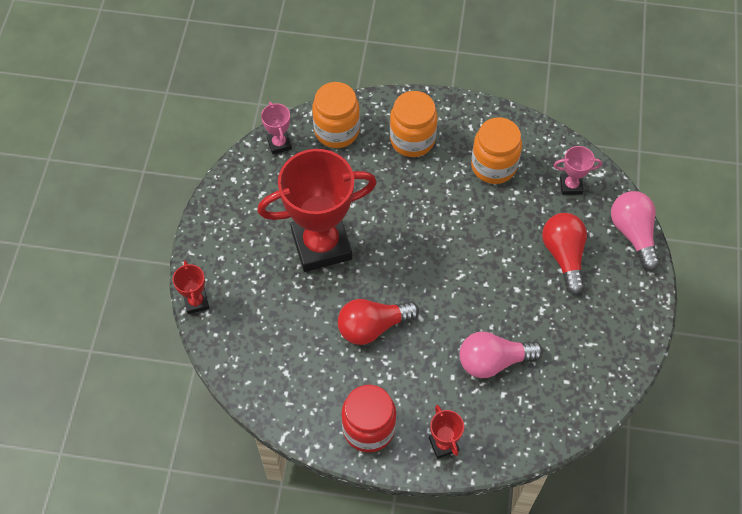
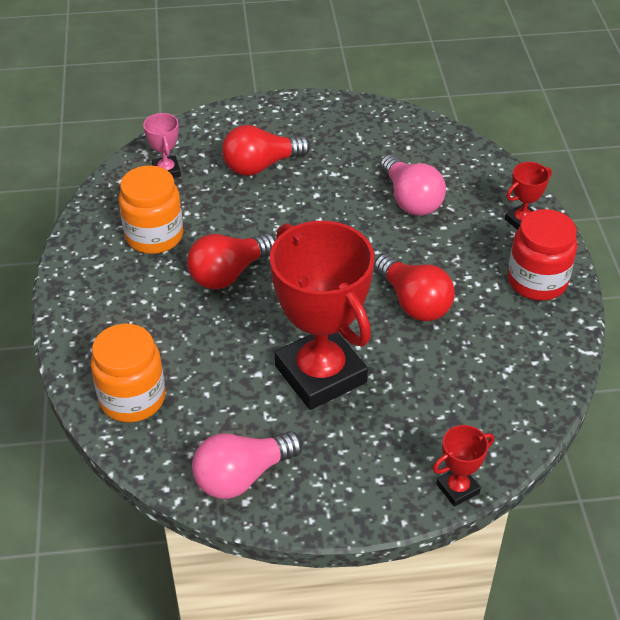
camera: 105 degrees left, 15 degrees down
(279, 144) = (170, 460): pink trophy -> none
(412, 140) = (131, 316): orange jar -> none
(439, 207) = (229, 273): none -> red light bulb
(633, 233) = (216, 121): pink light bulb -> pink light bulb (242, 476)

